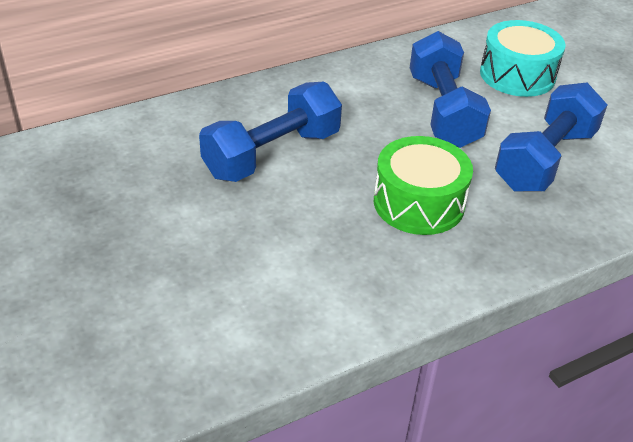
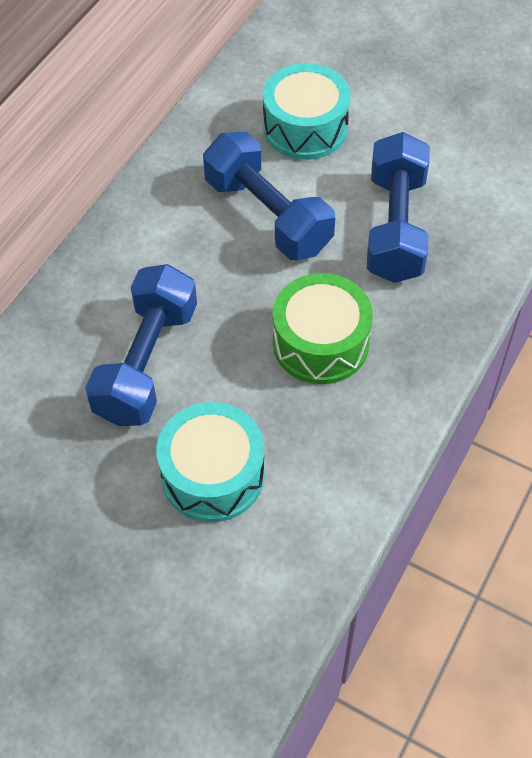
camera: 30 degrees left, 15 degrees up
(257, 243) = (213, 475): none -> turquoise drum

